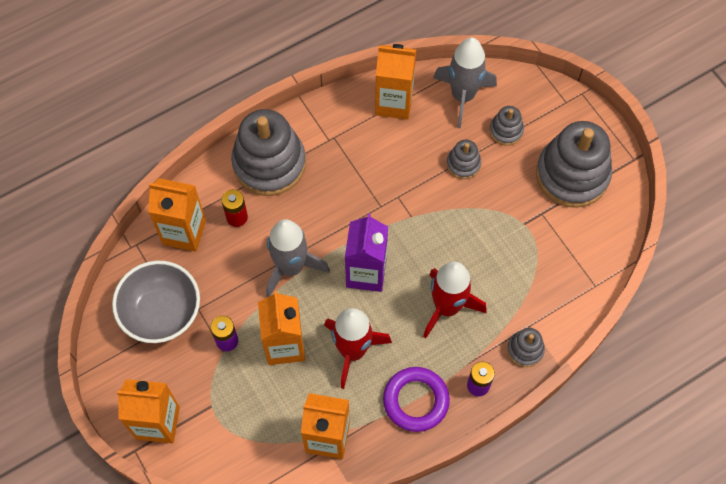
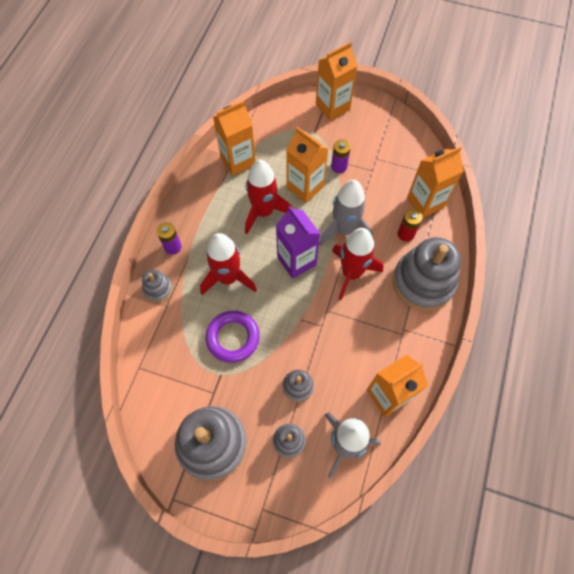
camera: 140 degrees right, 0 degrees up
(161, 312) = (389, 154): grey bowl -> none
(325, 221) = (351, 273): none -> red rocket
(416, 400) = (204, 212): purple ring -> purple ring (233, 338)

